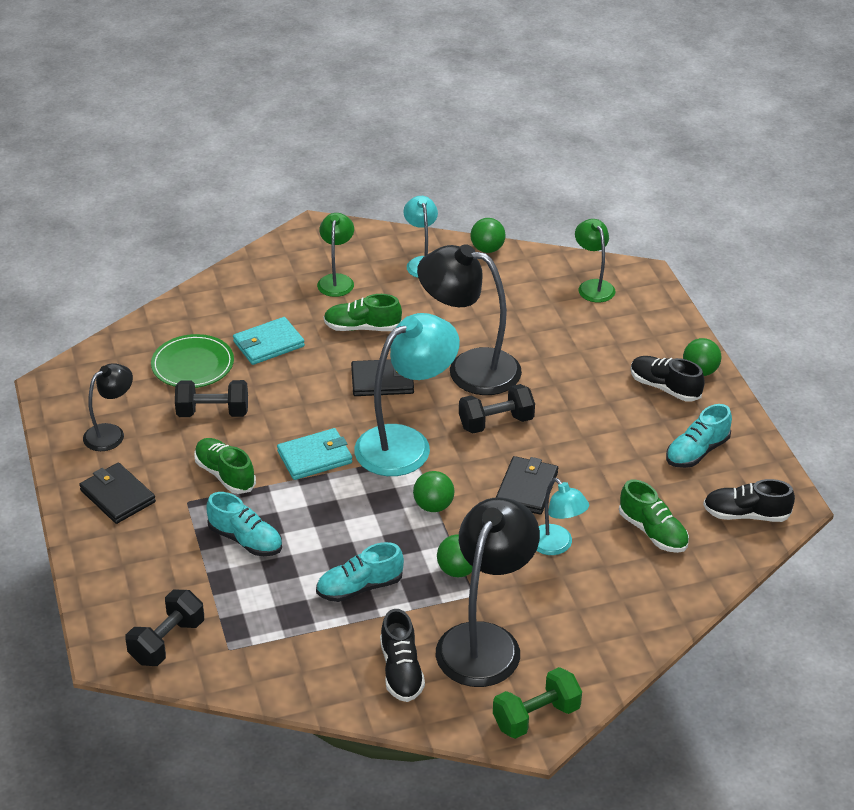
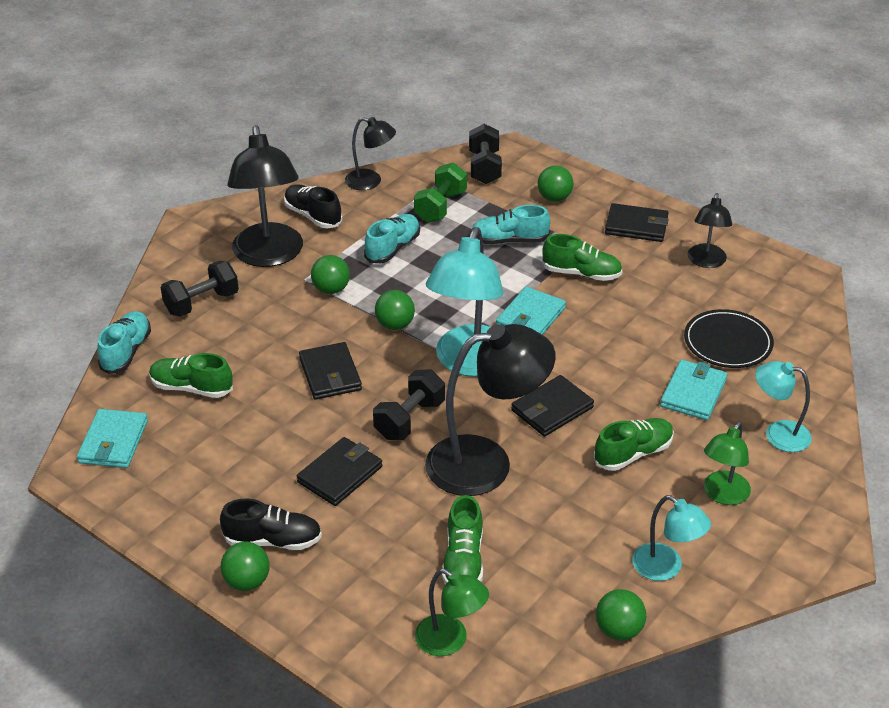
camera: 145 degrees right, 0 degrees up
(148, 565) = (554, 198): none -> green ball
(193, 365) = (727, 342): green plate -> black plate
(213, 413) = (655, 312): black dumbbell -> black dumbbell (202, 303)
(300, 687) = (370, 181): none -> black lamp
(336, 280) = (722, 495): green lamp -> green lamp turned 60 degrees clockwise
(536, 717) = (196, 230): green dumbbell -> green dumbbell (440, 207)
(545, 320) = (463, 561): none -> green shoe
(556, 546) = (267, 340): turquoise lamp -> turquoise lamp (778, 434)
(582, 408) = (340, 474): none -> black wallet
(697, 452) = (195, 483): turquoise shoe -> turquoise shoe (126, 352)
(746, 515) = (113, 442): black shoe -> turquoise wallet

